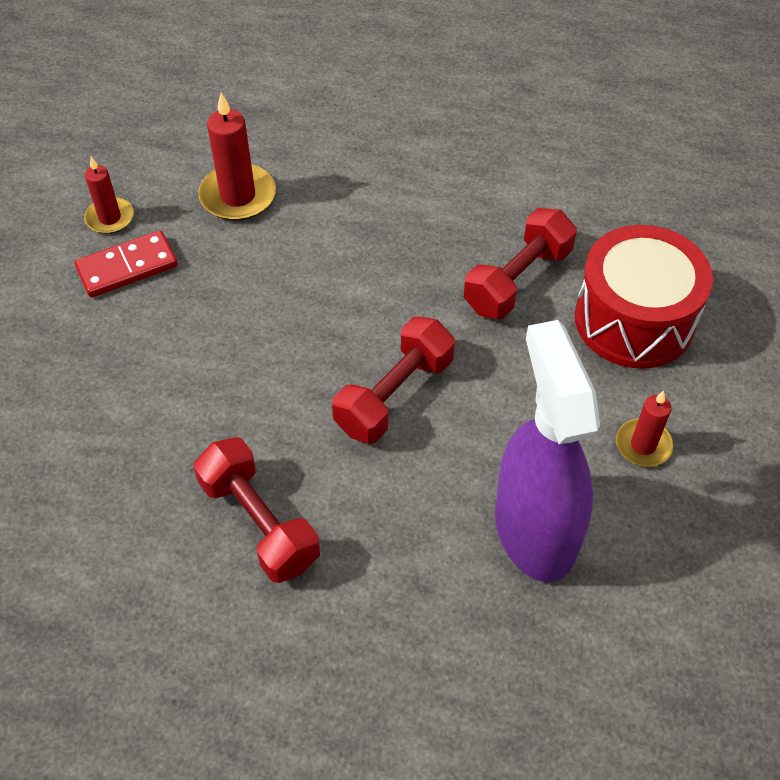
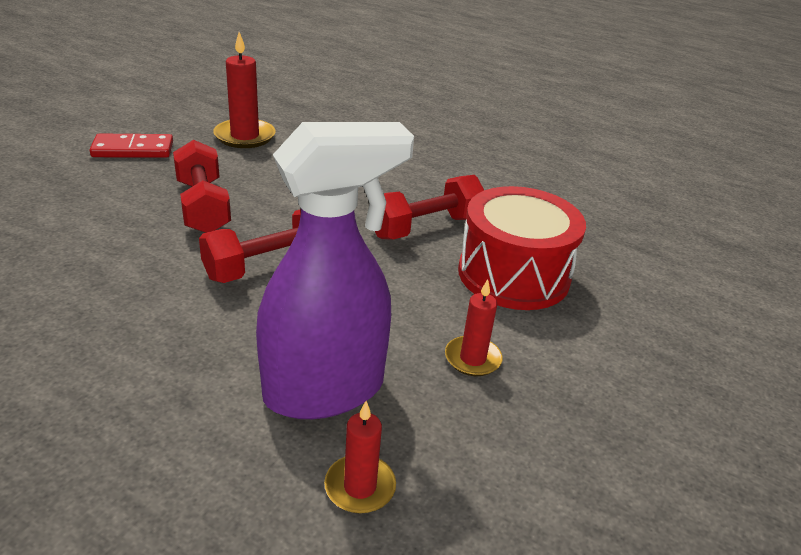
camera: 15 degrees right, 20 degrees down
(110, 218) = (146, 126): red candle -> red candle (360, 487)
(259, 523) = (84, 312): red dumbbell -> red dumbbell (203, 206)
(534, 530) = (325, 390): purple spray bottle -> purple spray bottle turned 60 degrees clockwise

